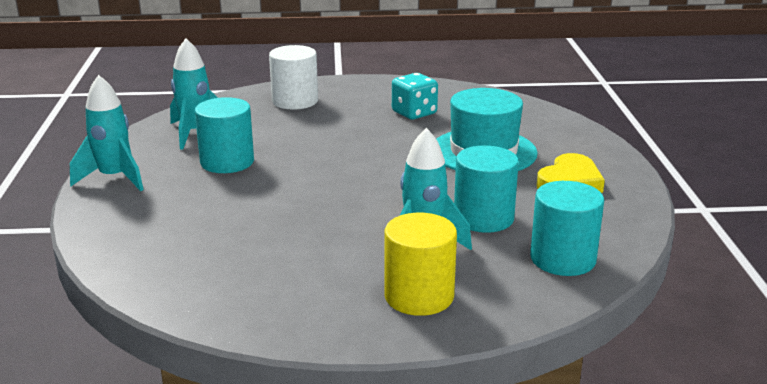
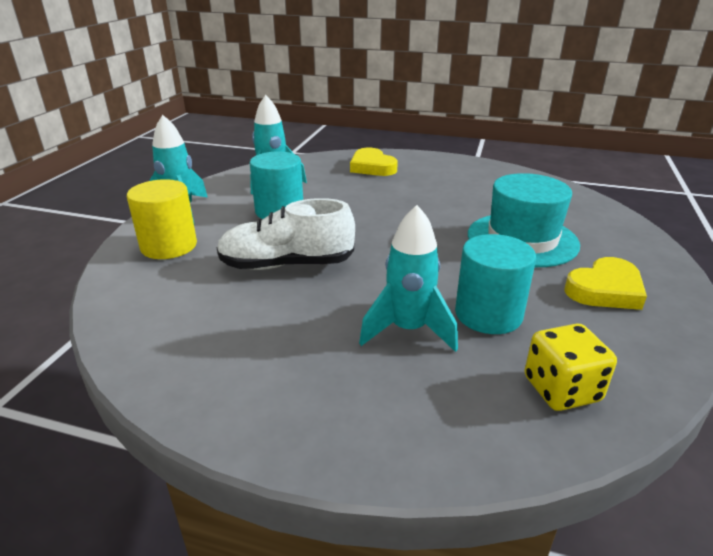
camera: 20 degrees right, 5 degrees up
(275, 210) = (286, 264): none -> white shoe
(295, 101) = (372, 167): white cylinder -> yellow heart
(414, 113) = (471, 191): turquoise dice -> none
(419, 296) = (366, 400): yellow cylinder -> yellow cylinder (169, 246)
(563, 259) = (561, 389): turquoise cylinder -> yellow dice

